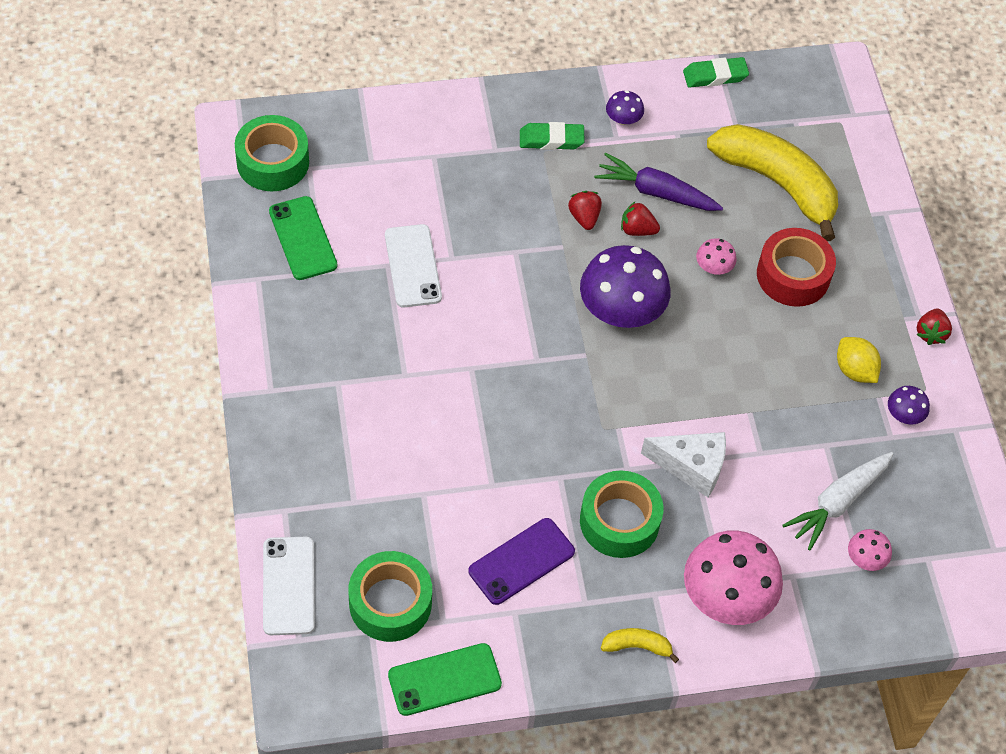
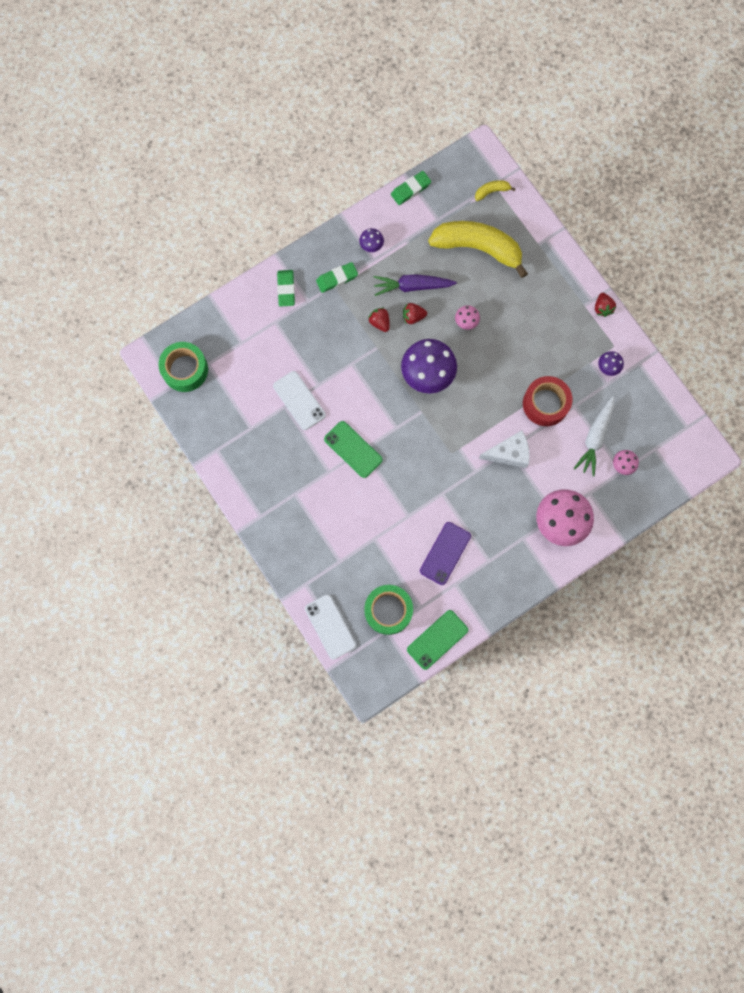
camera: 20 degrees left, 20 degrees up
(303, 238) = (228, 412): green phone -> green phone (353, 449)
(471, 123) = (286, 289): none -> green eraser
(619, 521) = (485, 505): green tape -> none
(637, 646) = (527, 573): yellow banana -> yellow banana (491, 191)
(793, 275) = (512, 306): red tape -> red tape (545, 404)
(854, 370) = (571, 351): yellow lemon -> none

